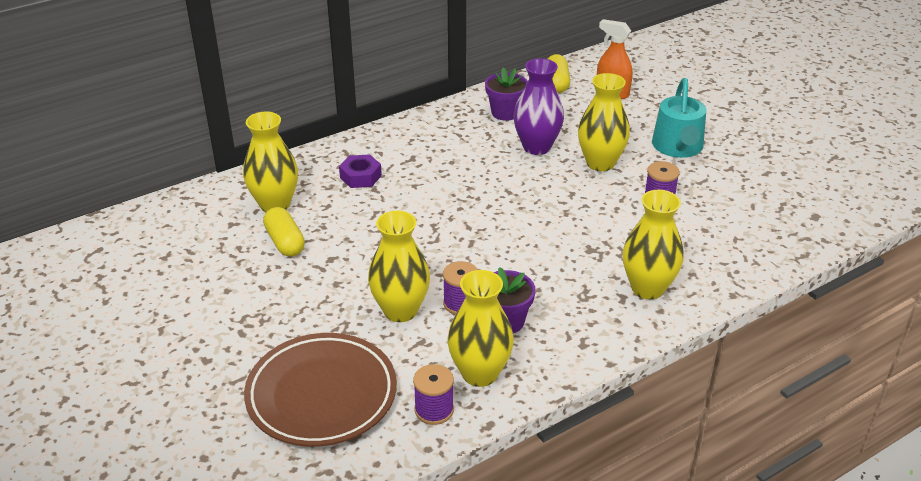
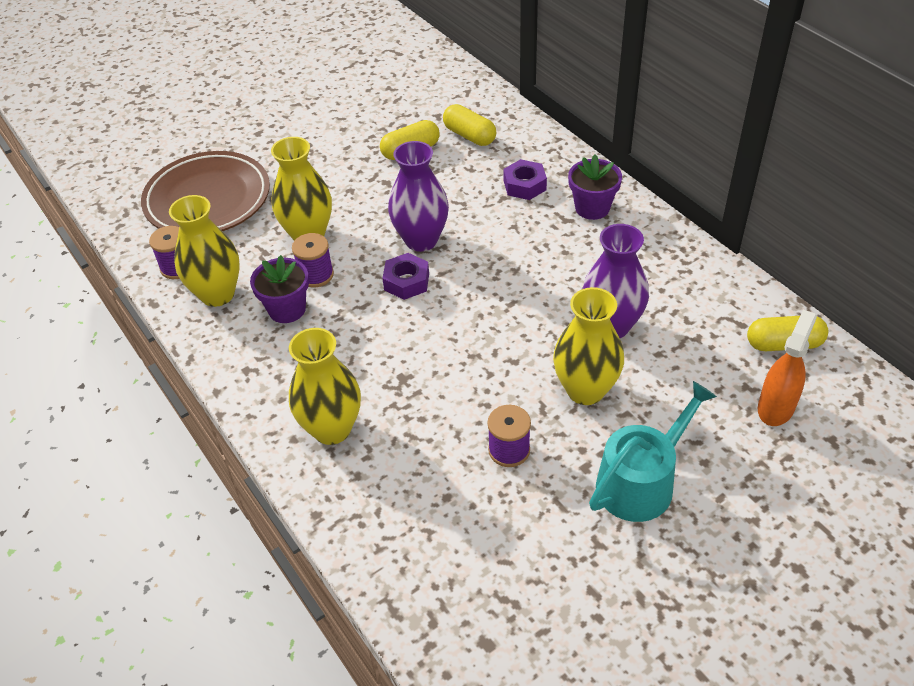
camera: 90 degrees right, 10 degrees up
(275, 204) = (469, 136): yellow vase -> yellow capsule
(422, 237) = (421, 240): none -> purple vase
(477, 246) = (406, 281): none -> purple nut
(505, 113) = (687, 293): purple flower pot -> purple flower pot (592, 208)
(678, 147) = (641, 481): turquoise watering can -> turquoise watering can turned 135 degrees clockwise

